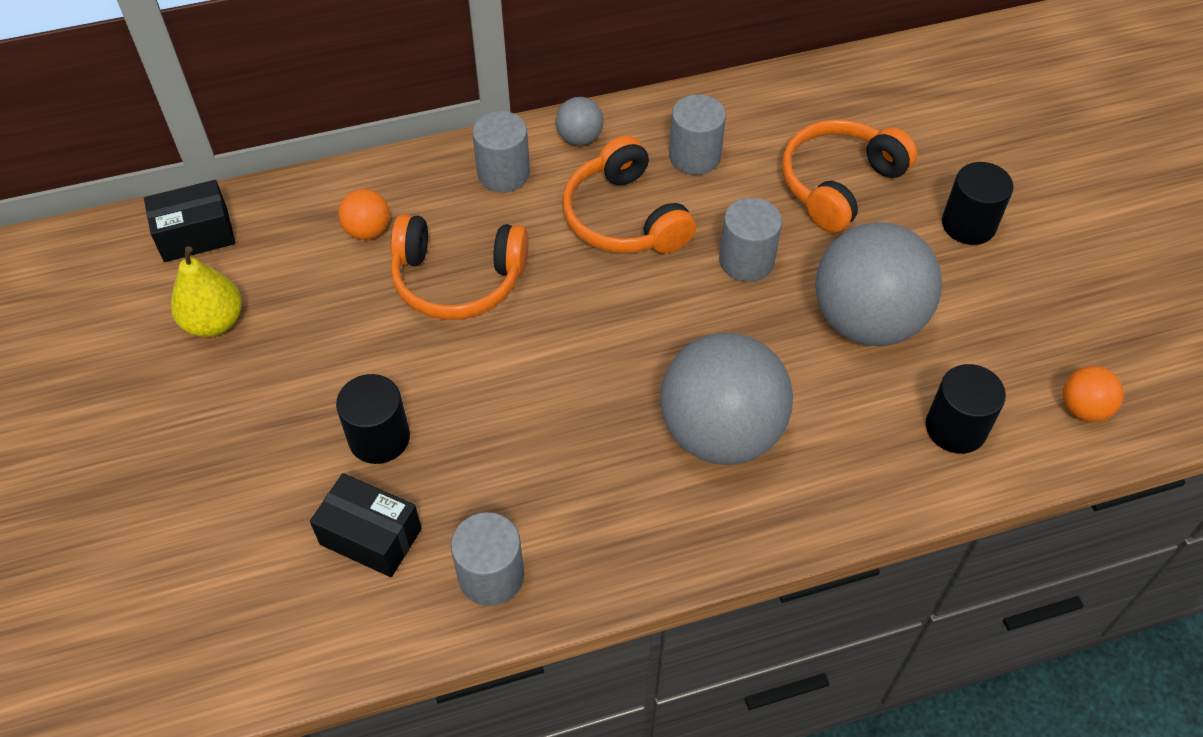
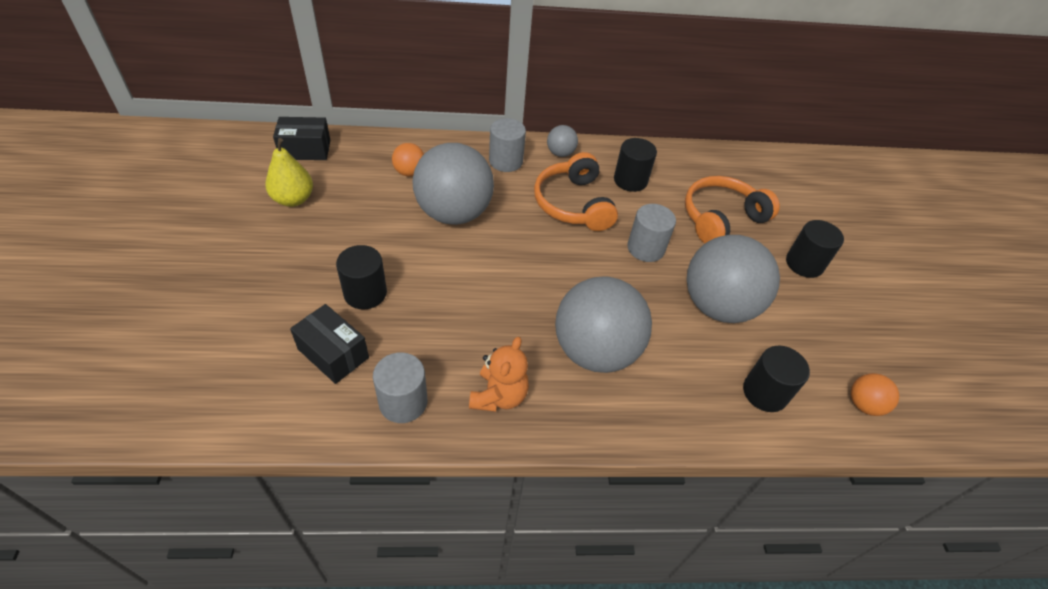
camera: 10 degrees right, 5 degrees down
(458, 280) = (454, 213): orange headphones -> grey ball
(614, 531) = (499, 396): none -> orange teddy bear
(695, 156) = (630, 180): grey cylinder -> black cylinder

